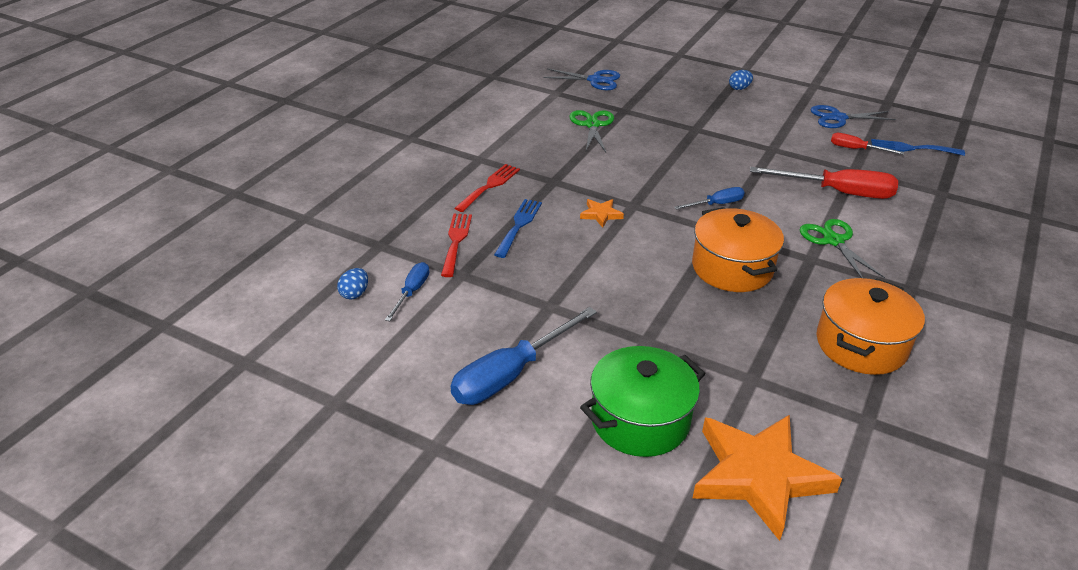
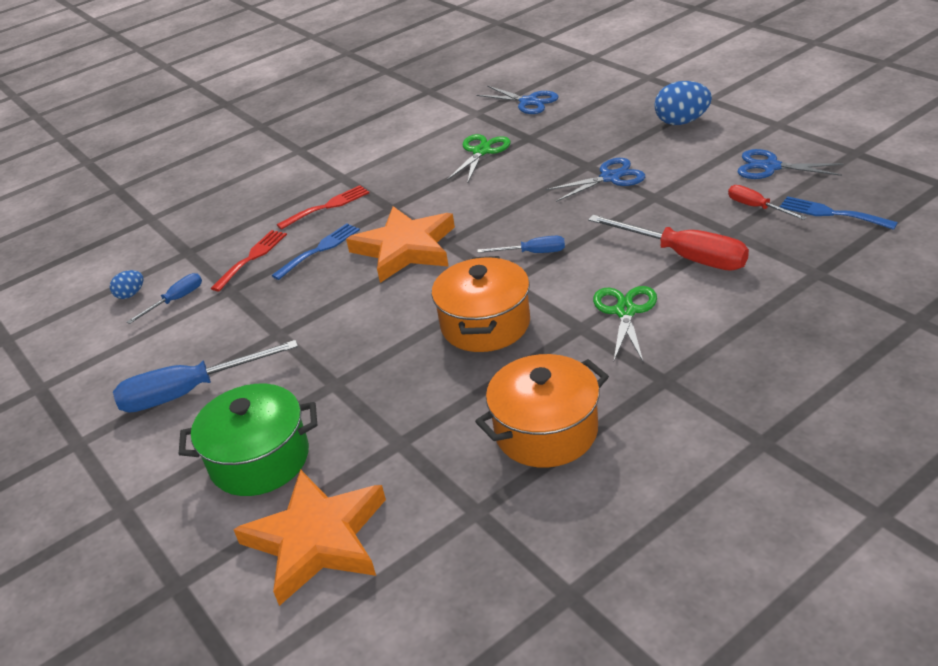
camera: 30 degrees right, 0 degrees up
(601, 214) = (405, 249): orange star -> orange star, size x2.38
(723, 137) = (610, 178): none -> blue scissors
(739, 88) = (682, 122): blue egg -> blue egg, size x1.85

